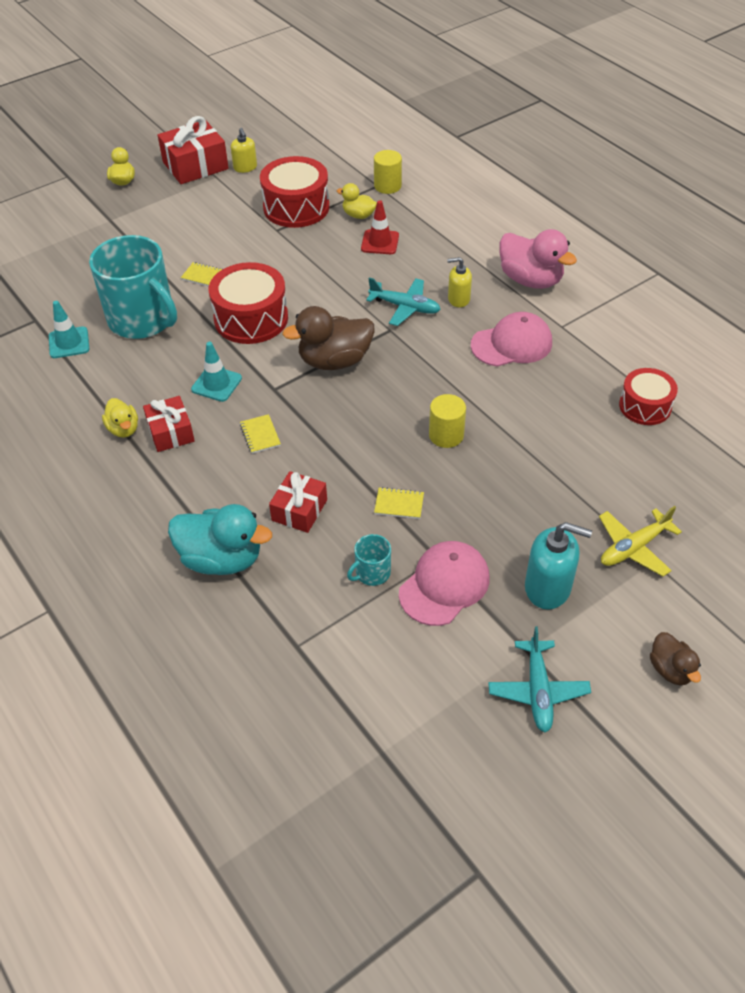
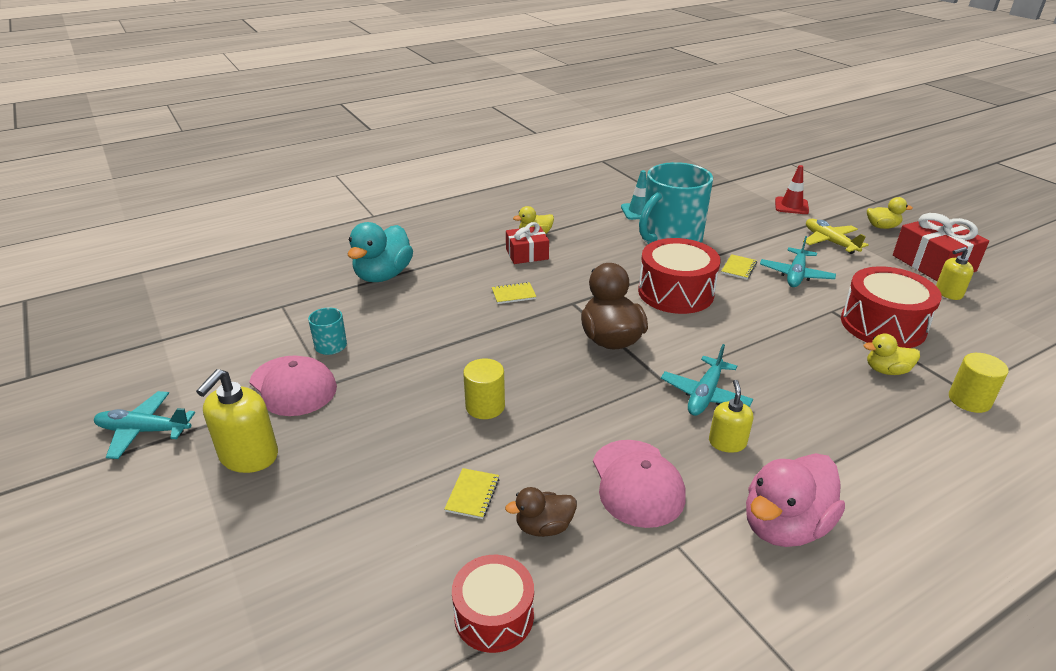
camera: 95 degrees right, 15 degrees down
(216, 243) = (795, 275): none -> turquoise plane
(216, 384) = (583, 274): turquoise traffic cone -> none
(299, 510) = (418, 311): red gift -> none
(358, 215) = (886, 370): yellow duck -> yellow duck turned 120 degrees counterclockwise
(380, 242) = (833, 384): red traffic cone -> red traffic cone (791, 206)
(399, 504) = (401, 366): yellow notebook -> yellow notebook (472, 495)
(548, 587) = (248, 456): turquoise soap dispenser -> yellow soap dispenser
(633, 548) = (258, 542): yellow plane -> yellow plane (830, 242)
(670, 669) = (87, 538): brown duck -> brown duck (544, 527)

